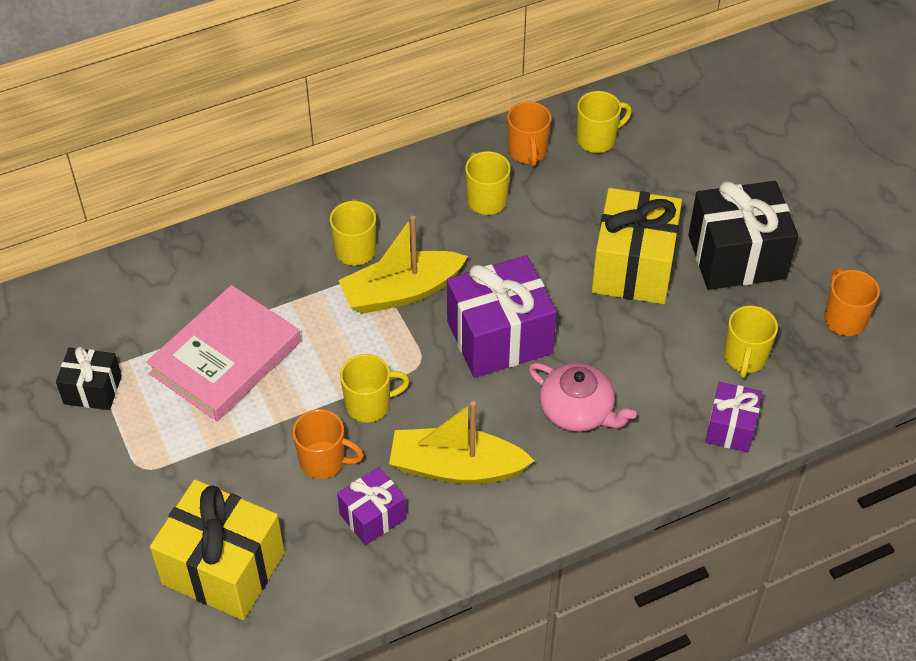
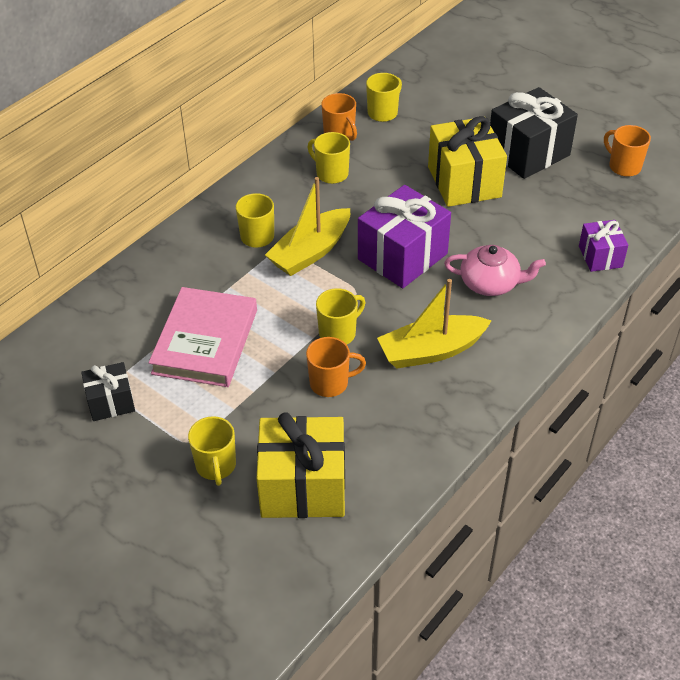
camera: 25 degrees left, 5 degrees down
(373, 516) = (393, 406): purple gift -> none
(744, 358) = (578, 211): yellow mug -> yellow mug (216, 466)

